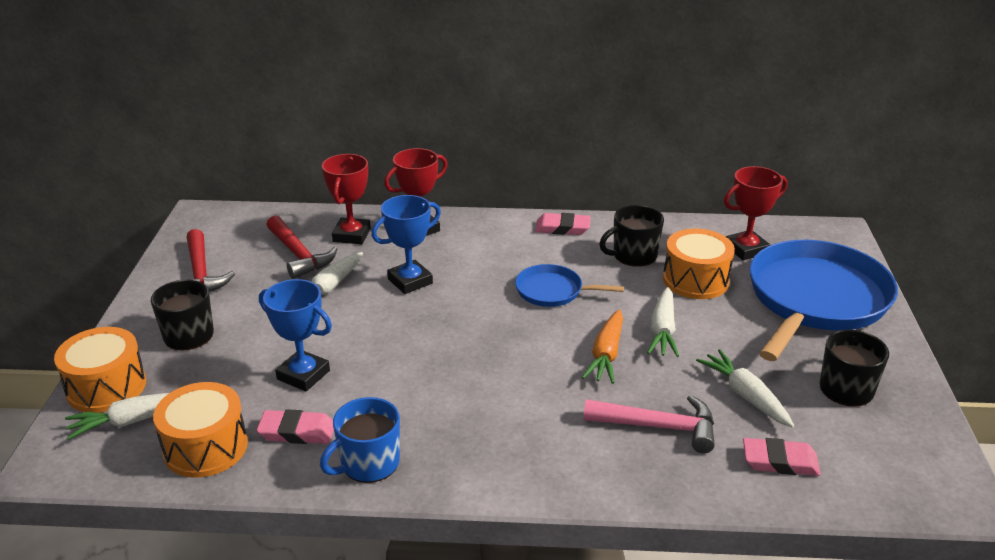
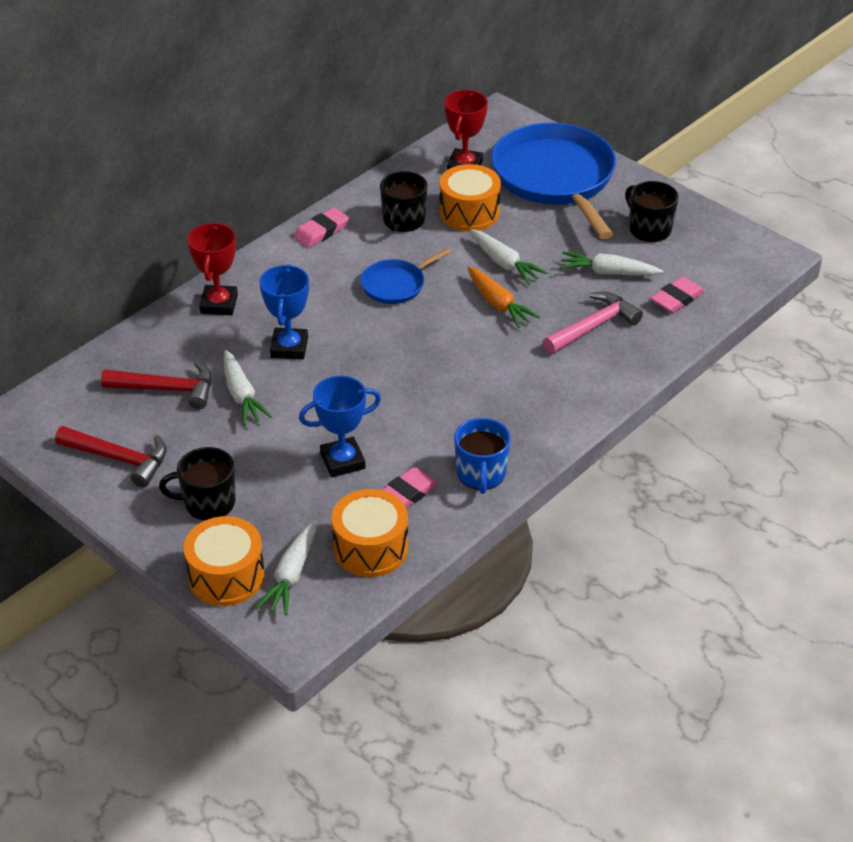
camera: 50 degrees left, 10 degrees up
(351, 235) = (176, 345): red trophy -> none

